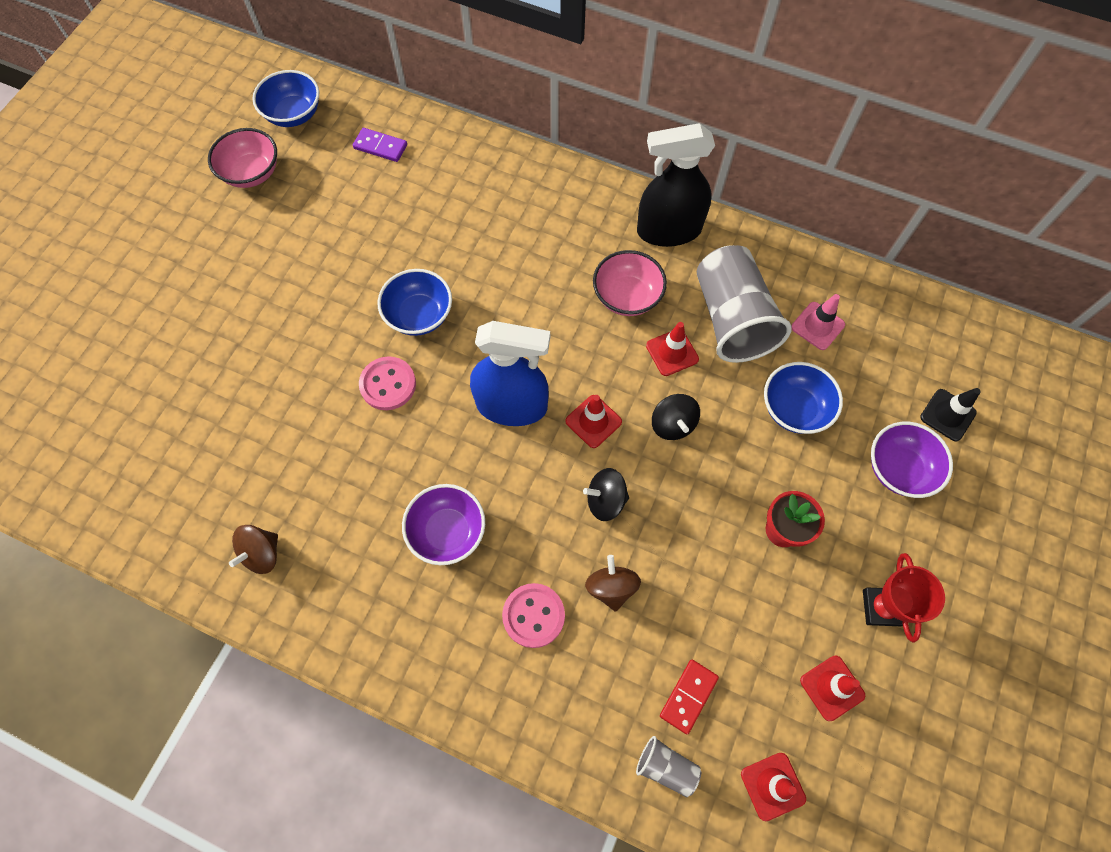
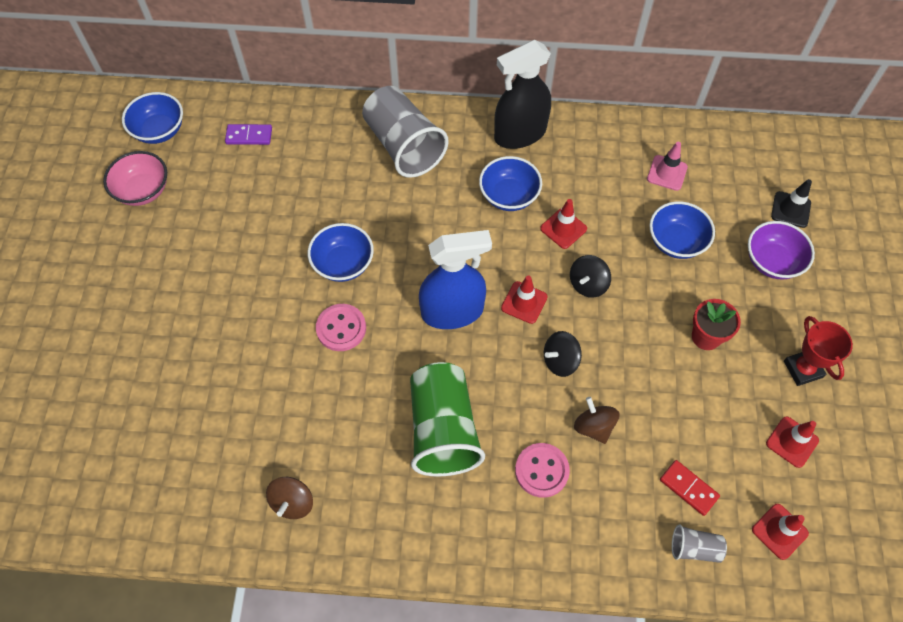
camera: 20 degrees left, 5 degrees down
(447, 531) = (443, 429): purple bowl -> green cup
(627, 296) = (509, 196): pink bowl -> blue bowl
(673, 424) = (588, 284): black spinning top -> black spinning top turned 75 degrees clockwise
(688, 696) = (688, 488): red domino -> red domino turned 60 degrees counterclockwise
(732, 319) = (599, 188): grey cup -> grey cup (404, 146)

